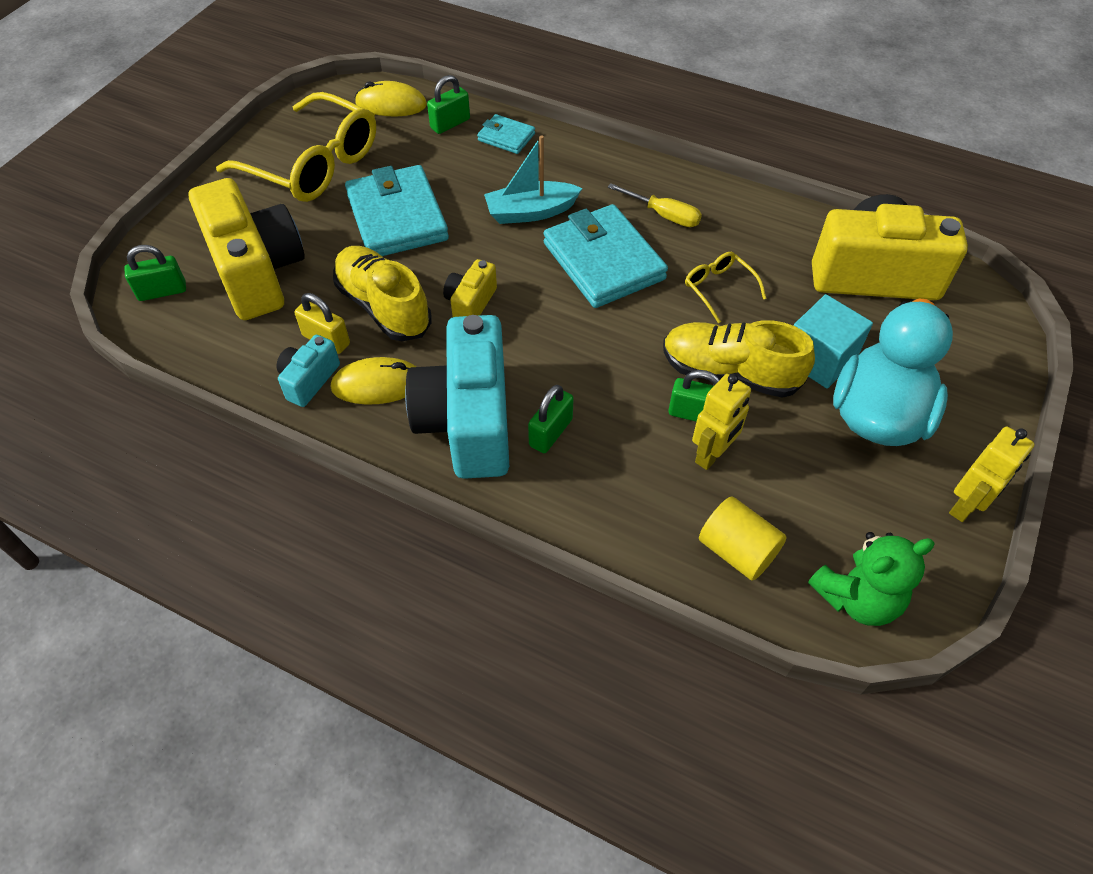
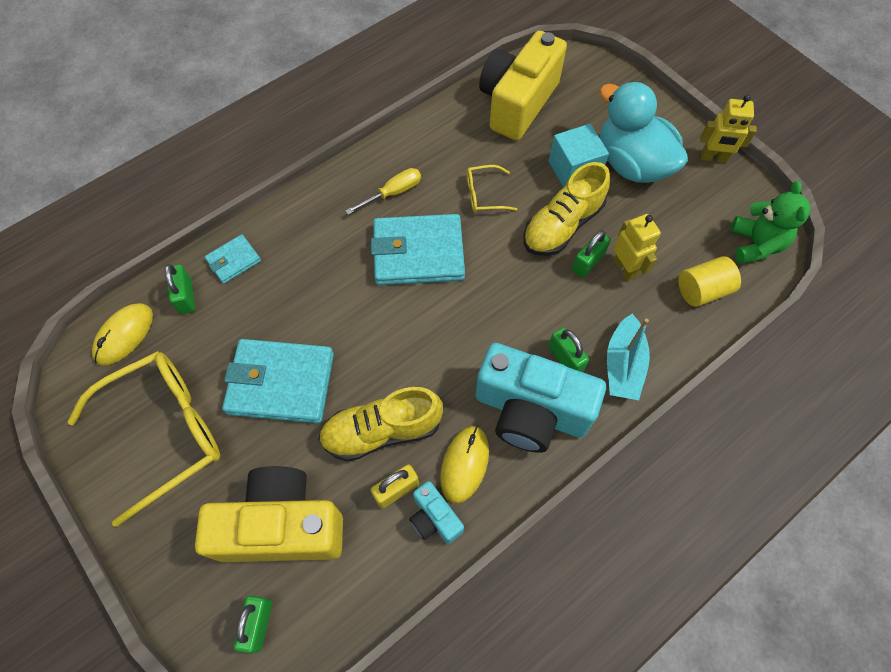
camera: 65 degrees left, 10 degrees up
(470, 303) = (413, 363): yellow camera -> none
(530, 212) = (336, 280): turquoise boat -> turquoise boat (623, 365)
(965, 506) = (713, 158): yellow robot -> yellow robot turned 120 degrees clockwise

